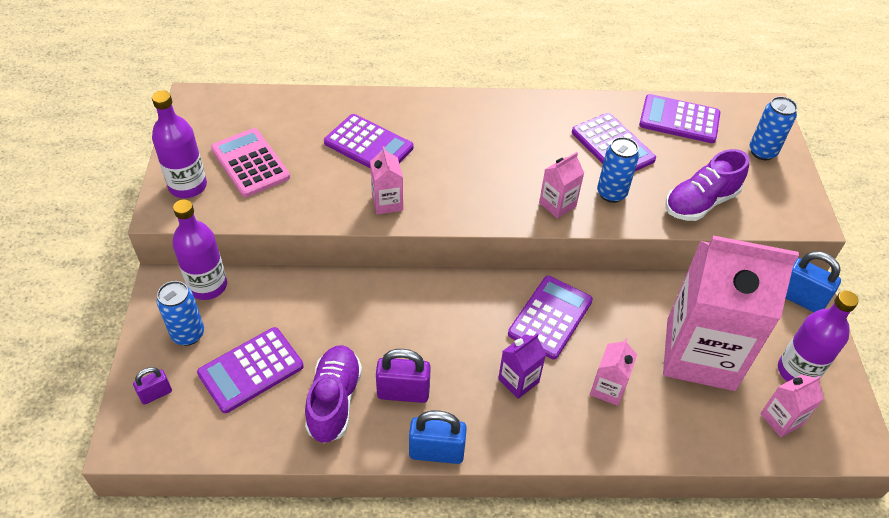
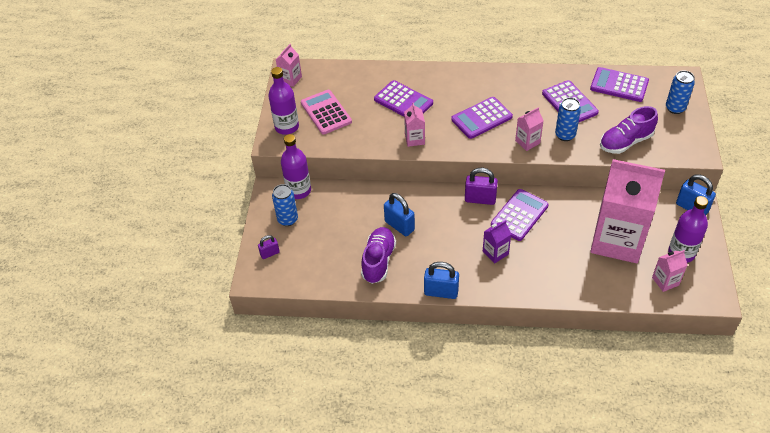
camera: 10 degrees right, 0 degrees up
(251, 370) = (327, 241): purple calculator -> purple calculator (481, 118)
(367, 340) = (399, 226): none -> blue padlock
(403, 392) = (421, 257): purple padlock -> purple padlock (480, 199)
(608, 388) = (553, 259): pink carton -> pink carton (290, 79)

